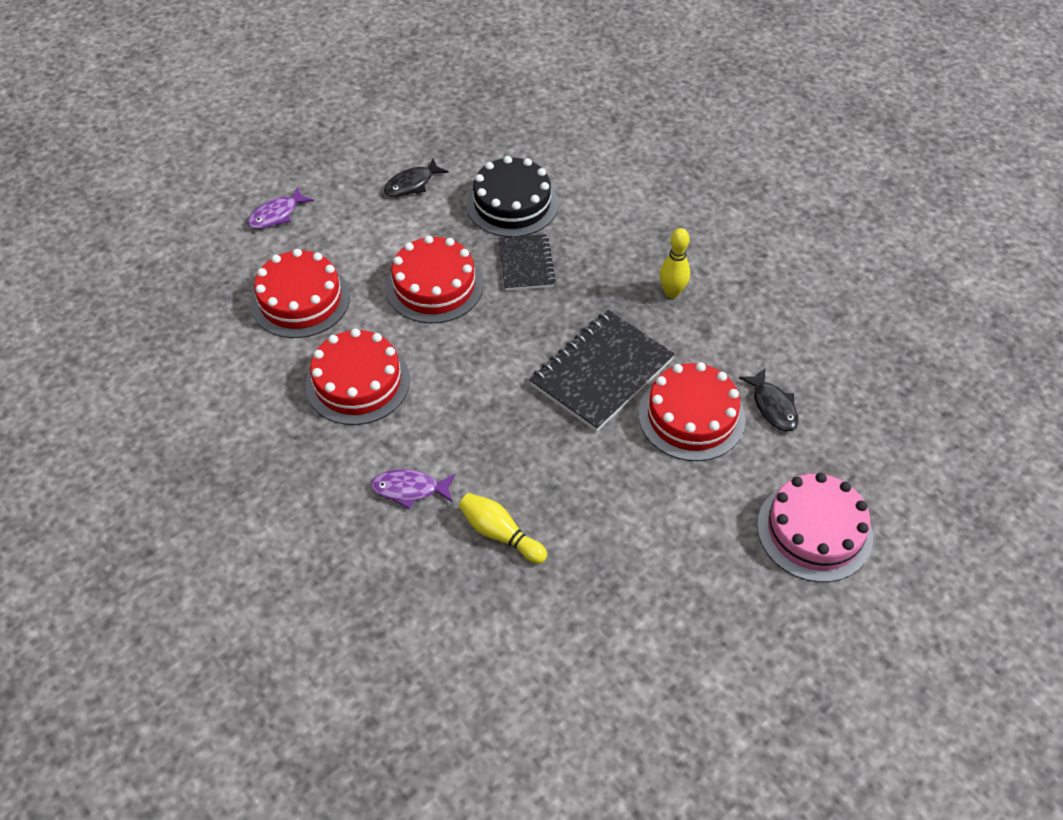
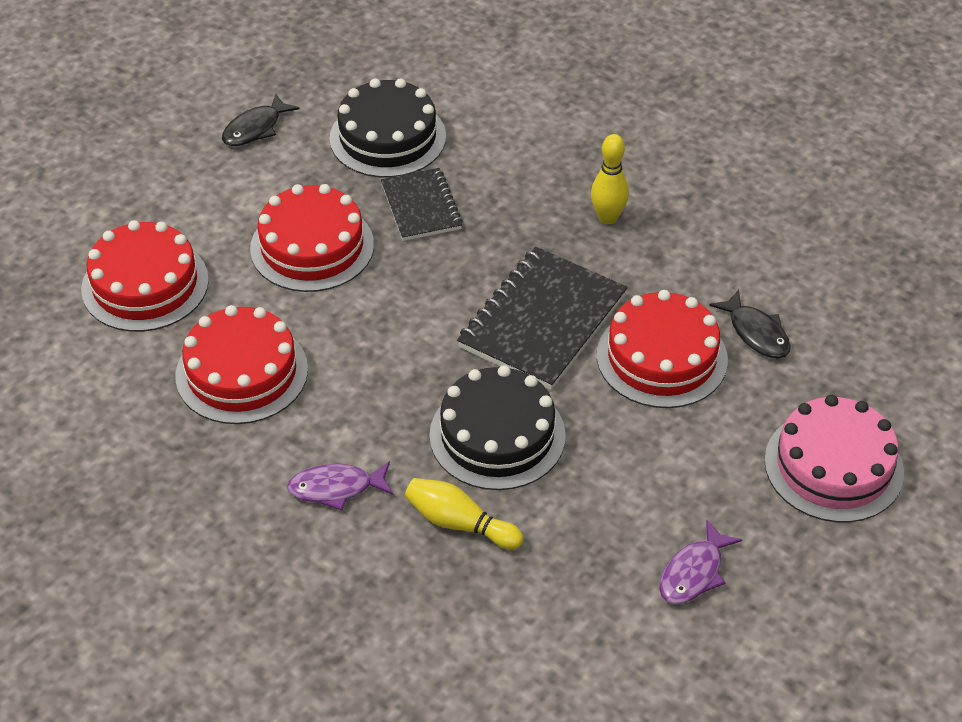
camera: 10 degrees left, 5 degrees down
(276, 215) = (89, 186): purple fish -> purple fish (694, 573)
(545, 463) = (497, 435): none -> black cake

